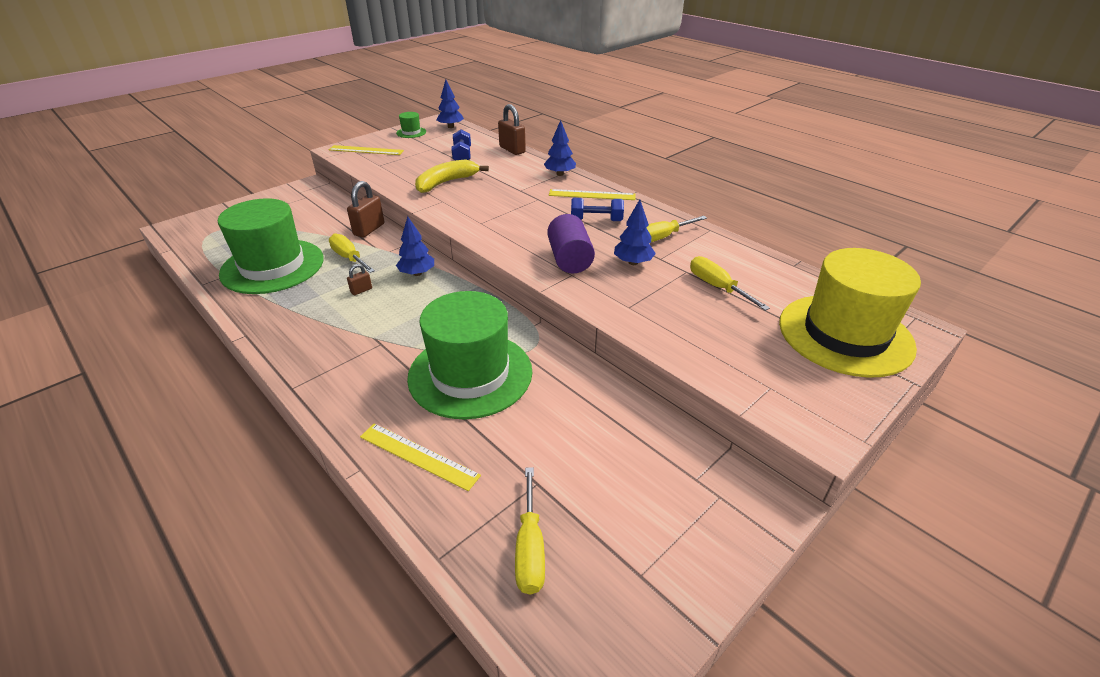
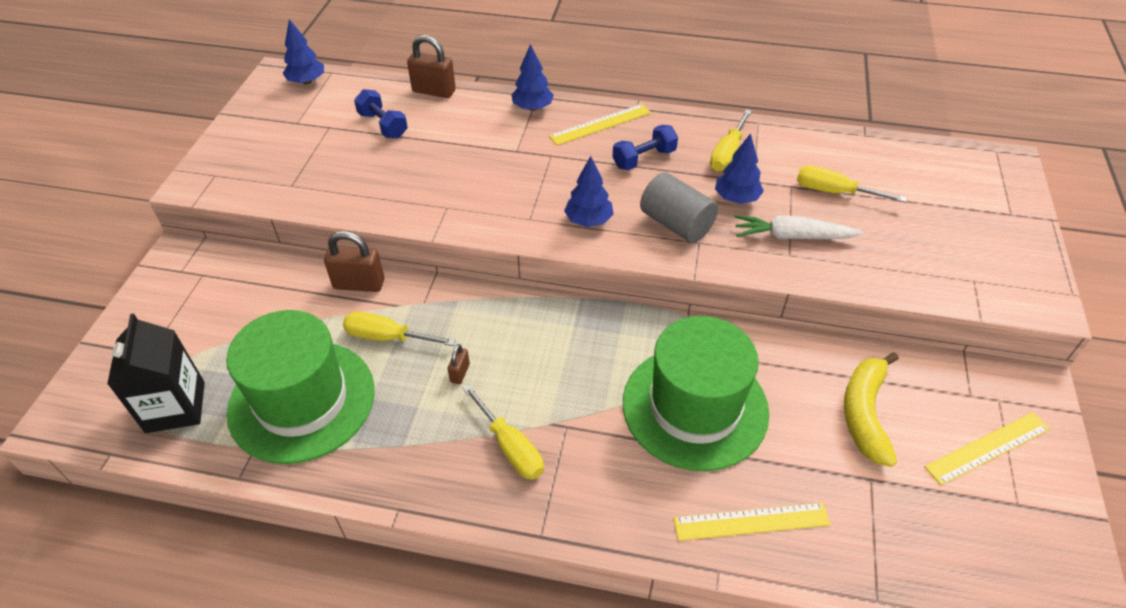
camera: 35 degrees left, 10 degrees up
(220, 243) = (175, 407): none -> black carton
(366, 150) = (238, 168): yellow ruler -> yellow ruler (988, 448)
(369, 229) = (359, 284): brown padlock -> brown padlock turned 75 degrees counterclockwise
(411, 132) = (263, 112): green hat -> none
(417, 273) = (495, 316): blue tree -> blue tree (588, 220)
(446, 182) = (416, 177): yellow banana -> yellow banana (865, 413)
(530, 548) = (928, 539): yellow screwdriver -> yellow screwdriver (510, 447)
(569, 259) = (676, 224): purple cylinder -> grey cylinder
(646, 298) = (792, 236): none -> white carrot
(845, 334) = (970, 195): yellow hat -> none

